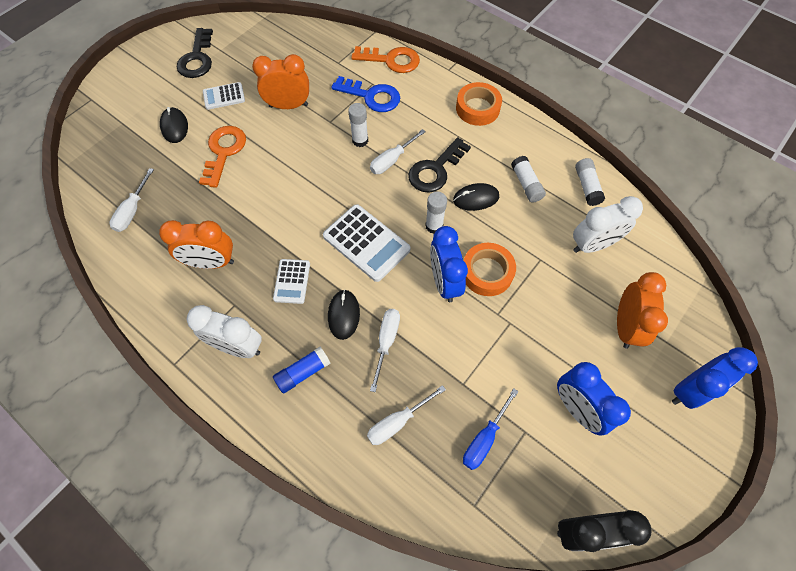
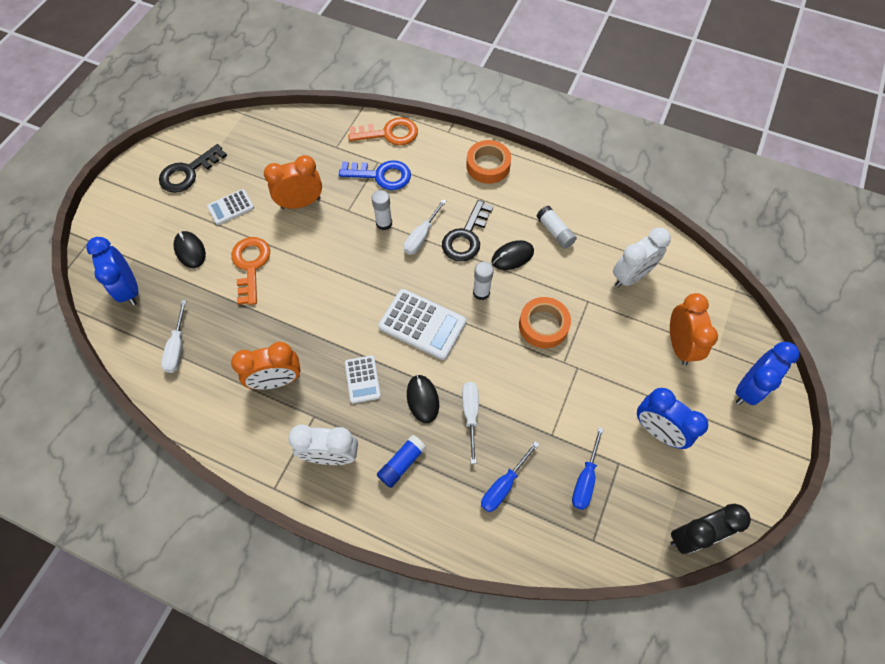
camera: 15 degrees left, 0 degrees up
(197, 58) = (188, 173): black key -> black key turned 60 degrees clockwise
(398, 422) = (503, 485): white screwdriver -> blue screwdriver
(444, 282) = (507, 344): blue clock -> blue clock (129, 289)
(586, 186) = (610, 221): white glue stick -> none

